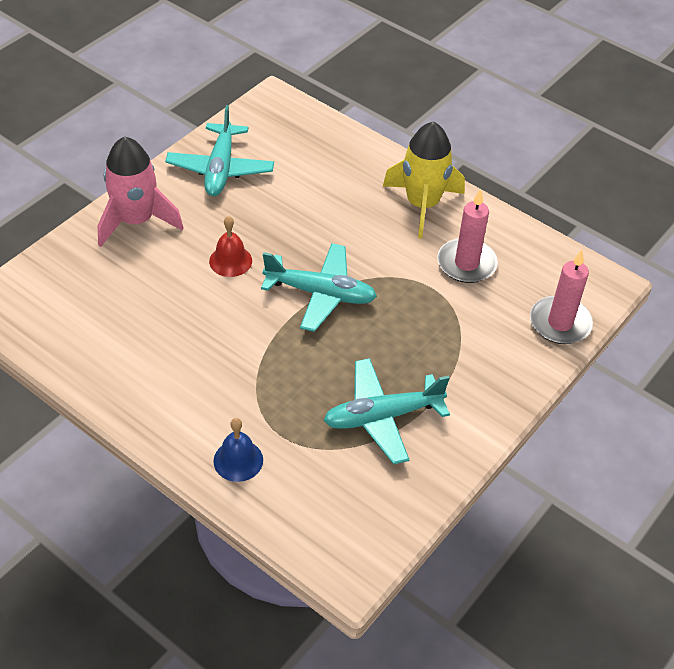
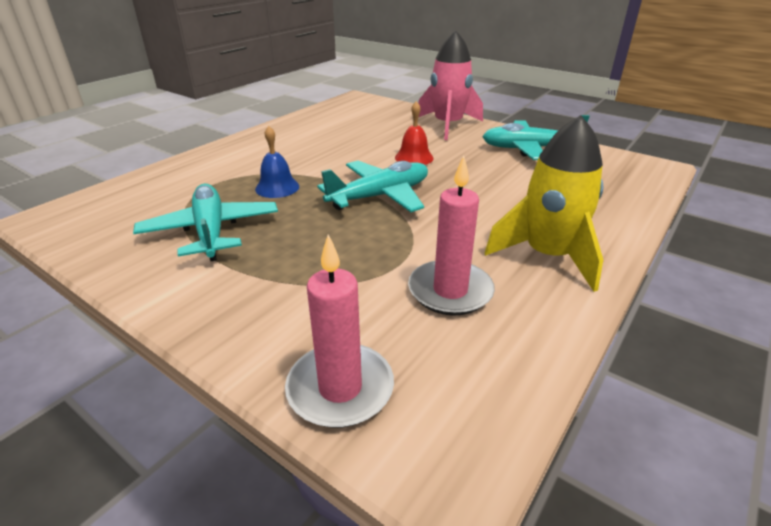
camera: 90 degrees right, 15 degrees down
(238, 460) = (193, 169): blue bell -> blue bell (277, 187)
(320, 294) = (380, 196): turquoise plane -> turquoise plane turned 135 degrees counterclockwise

